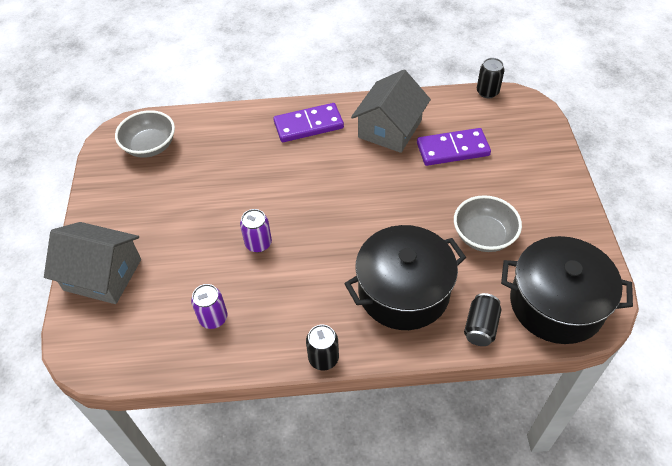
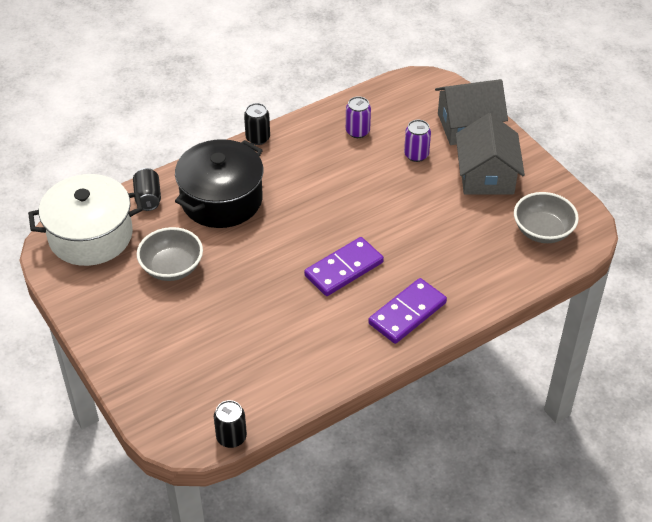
camera: 150 degrees right, 5 degrees down
(258, 243) = (366, 190): purple can -> purple can (416, 155)
(390, 129) = (318, 342): grey house -> grey house (486, 175)
(453, 149) = (239, 344): purple domino -> purple domino (344, 269)
(556, 304) = (90, 236): black pot -> white pot

